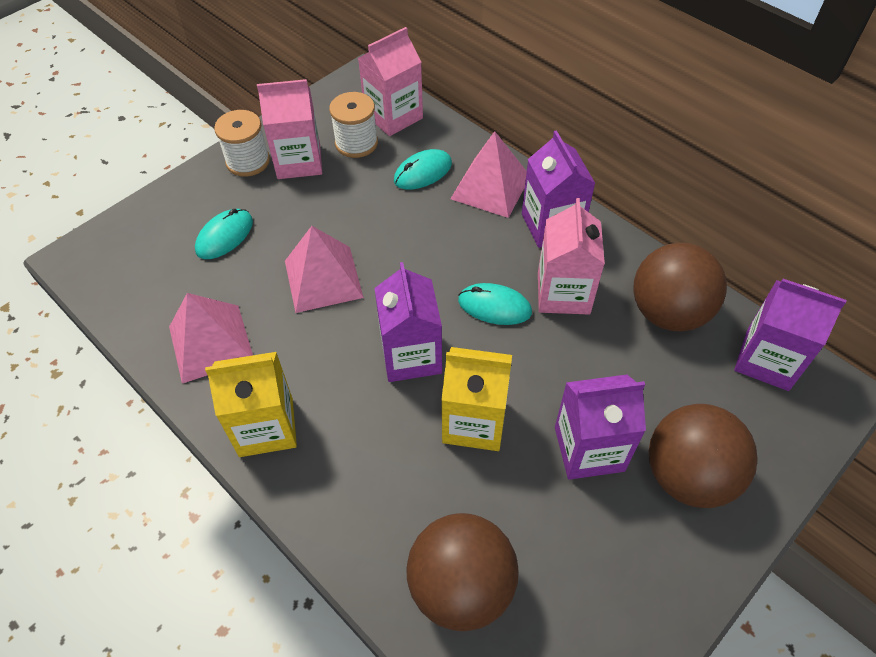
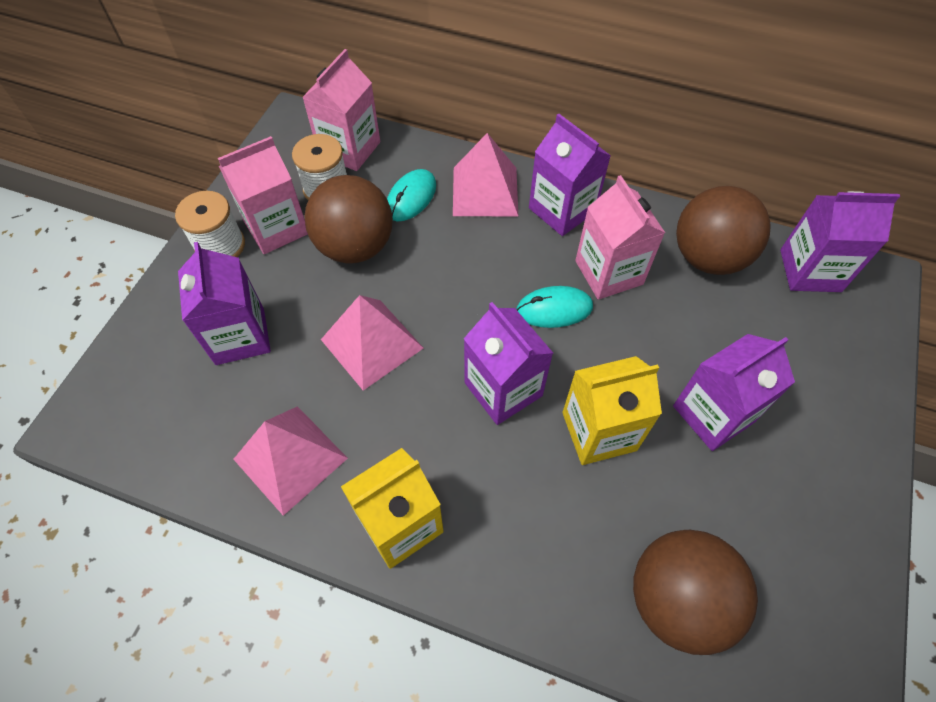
camera: 25 degrees left, 5 degrees up
(224, 236) = (240, 336): turquoise mouse -> purple carton
(688, 475) = (807, 403): brown ball -> brown ball (355, 246)

